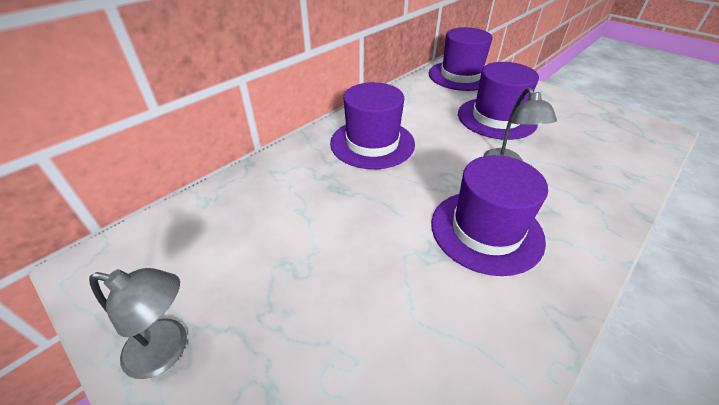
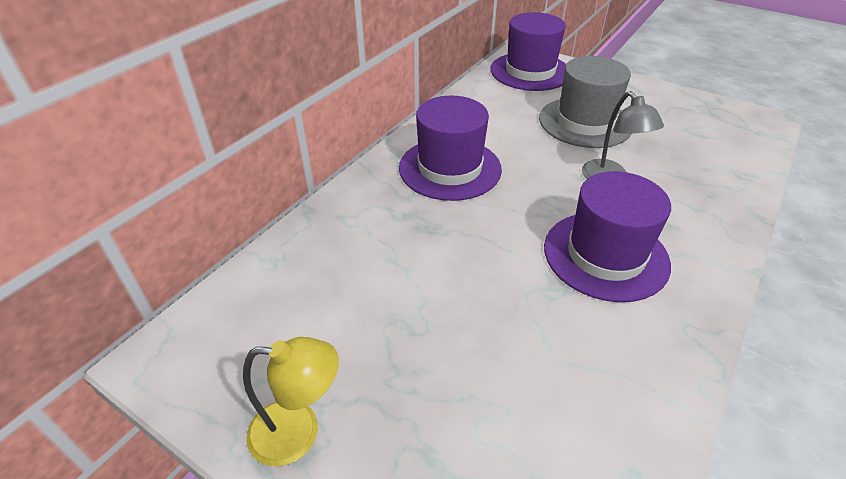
camera: 10 degrees left, 0 degrees up
(168, 350) = (299, 432): grey lamp -> yellow lamp
(496, 118) = (585, 122): purple hat -> grey hat

